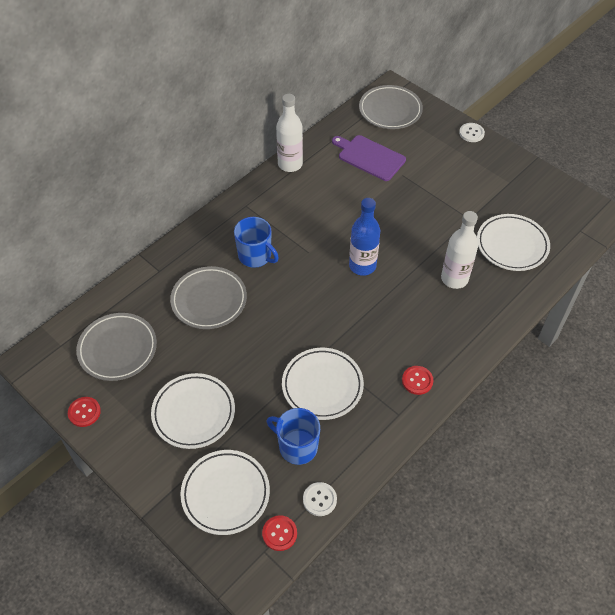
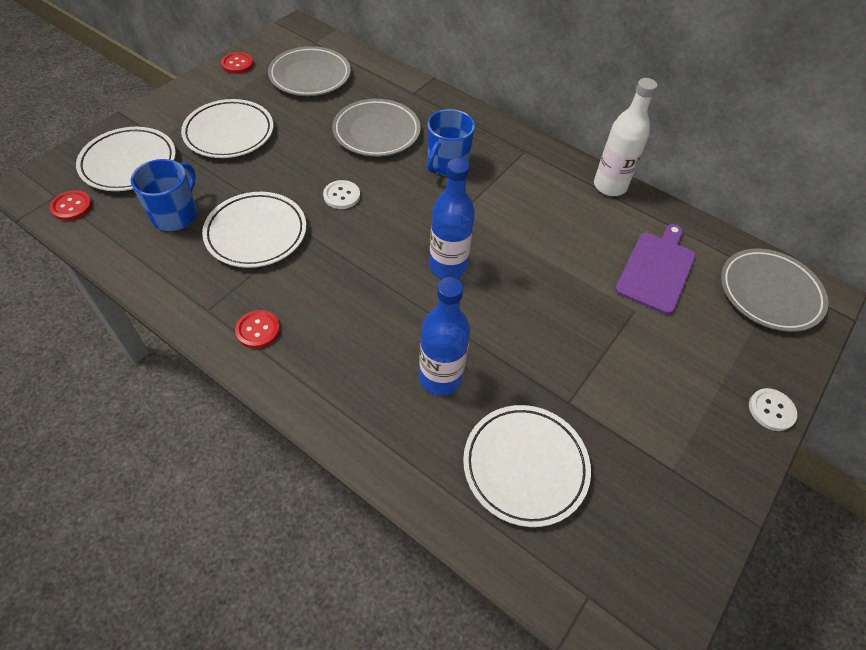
camera: 80 degrees right, 0 degrees up
(319, 499) = (104, 237): white button -> white button (341, 196)
(454, 279) = (440, 378): white bottle -> blue bottle

